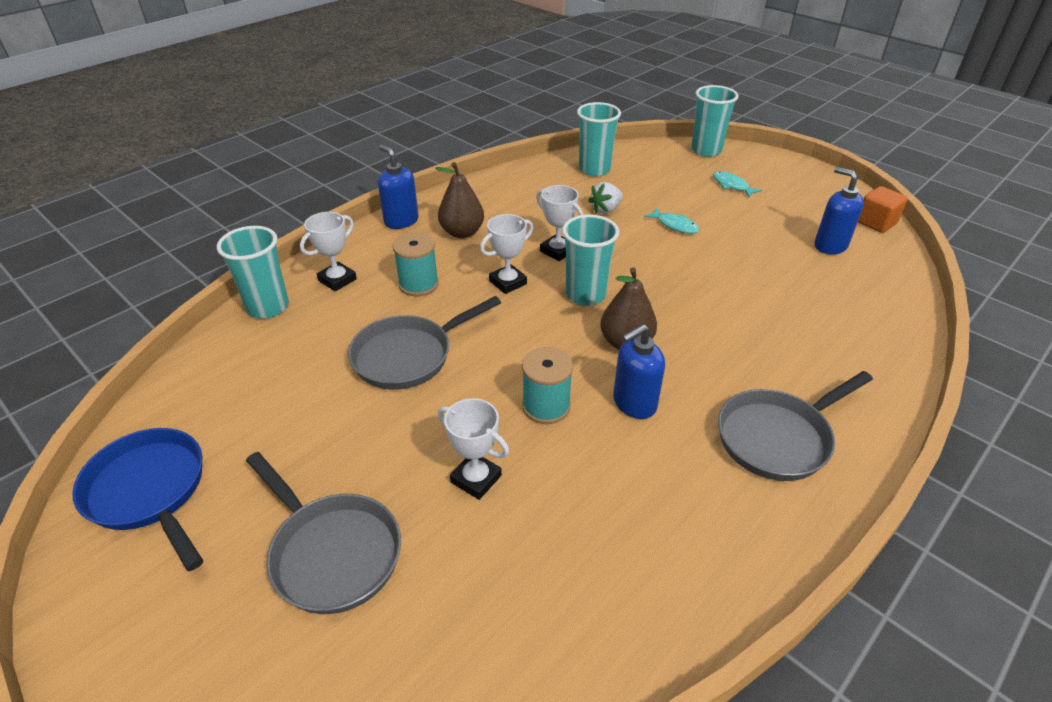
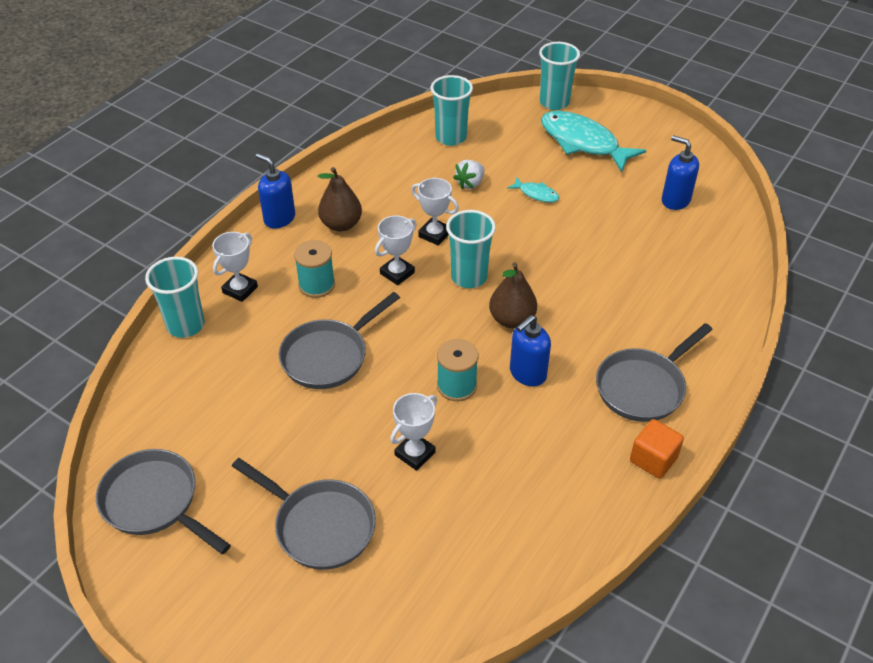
camera: 10 degrees left, 5 degrees up
(150, 491) = (154, 502): blue pan -> grey pan
(476, 479) = (415, 454): white trophy -> white trophy turned 75 degrees counterclockwise
(731, 185) = (583, 142): turquoise fish -> turquoise fish, size x2.22
(876, 223) = (714, 170): orange cube -> orange cube (653, 459)

